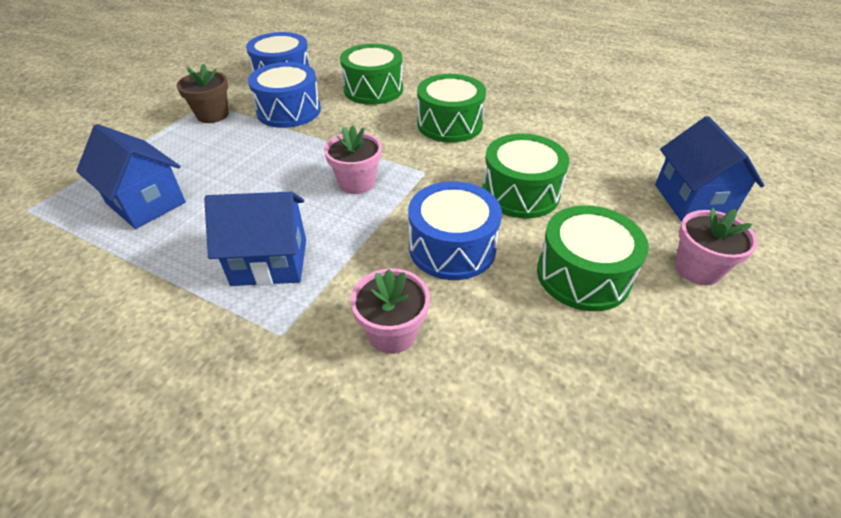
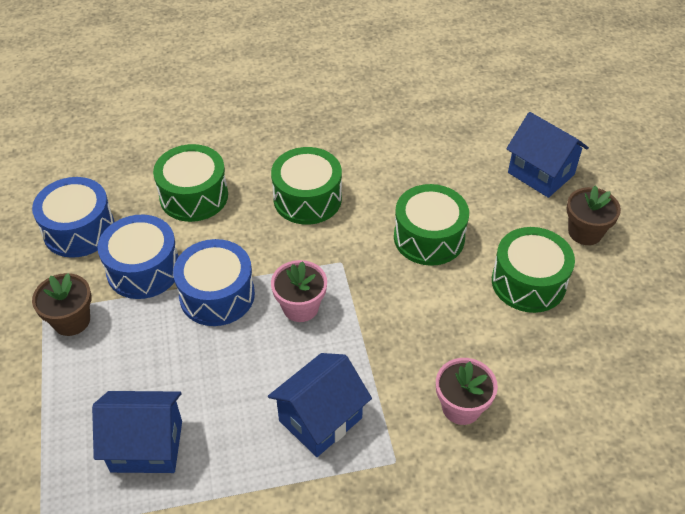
camera: 40 degrees left, 5 degrees up
(452, 247) = (431, 317): blue drum -> blue drum (217, 295)
(697, 269) = (585, 232): pink flower pot -> brown flower pot

